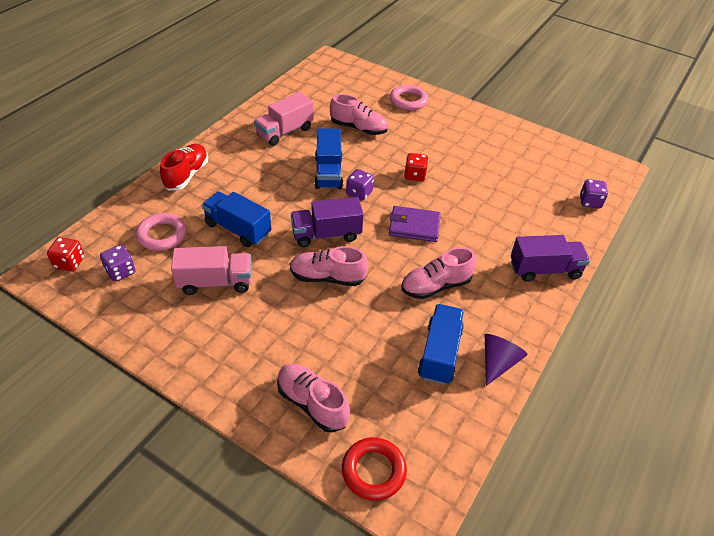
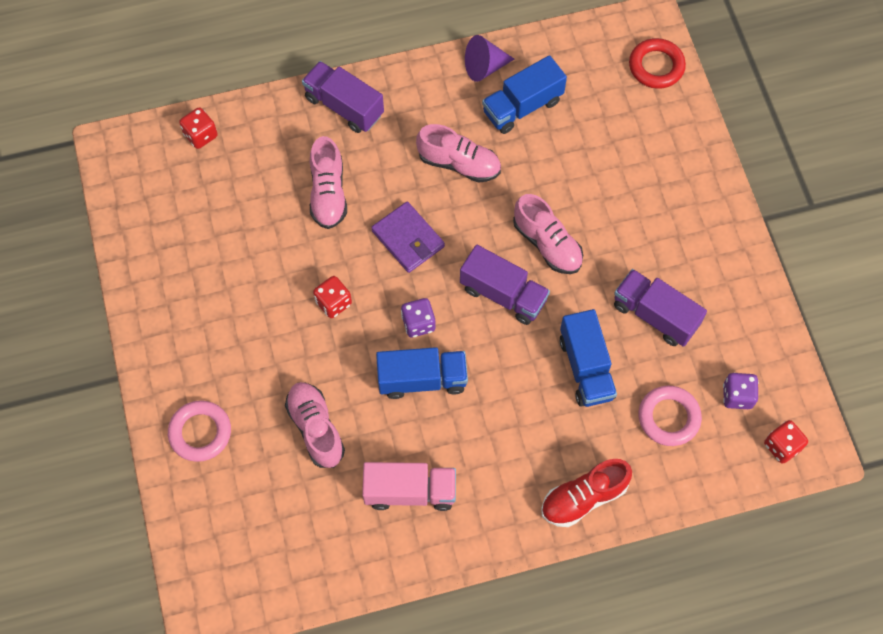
camera: 135 degrees left, 20 degrees up
(215, 282) = (655, 315): pink truck -> purple truck
(312, 403) = (659, 142): pink shoe -> pink shoe (328, 193)
(328, 172) = (422, 379): blue truck -> blue truck turned 45 degrees clockwise
(590, 202) = (200, 135): purple dice -> red dice

